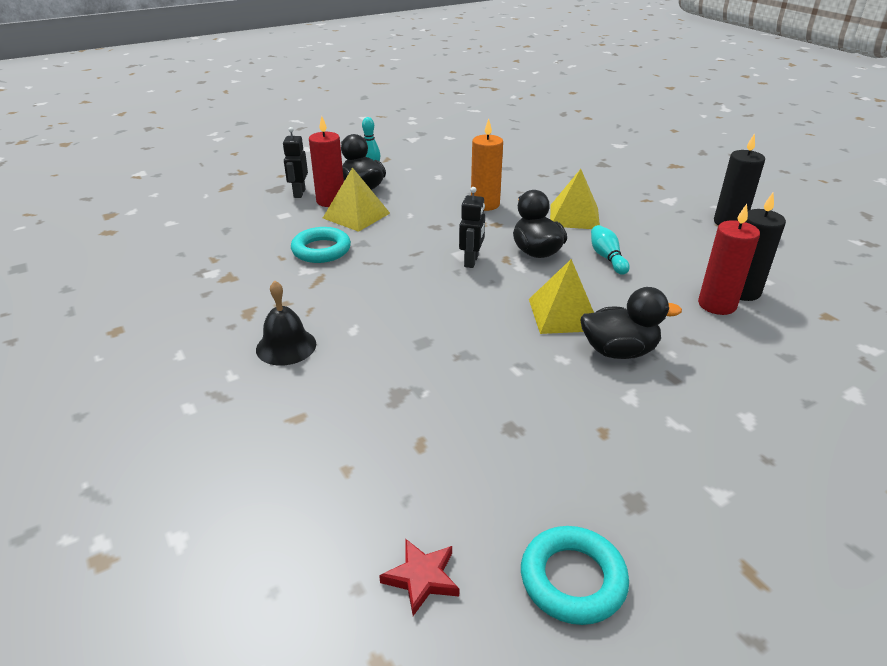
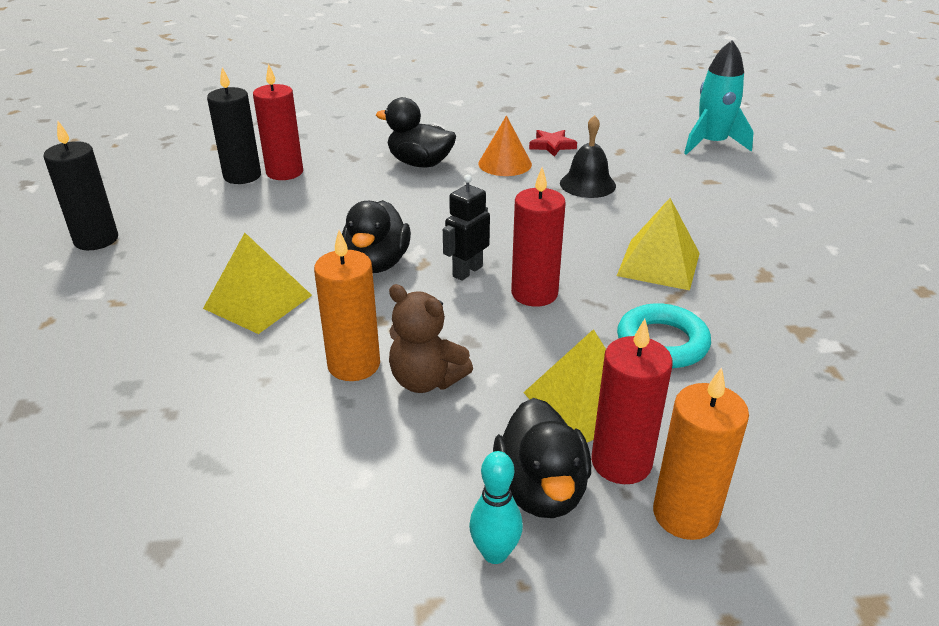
camera: 155 degrees left, 0 degrees up
(286, 346) = (719, 231): black bell -> black bell (587, 184)
(298, 504) = (712, 144): none -> turquoise rocket
(299, 193) = (685, 514): black robot -> orange candle
(415, 258) = (534, 293): none -> red candle
(422, 578) = (645, 111): red star -> red star (552, 145)
(442, 207) = (426, 380): none -> brown teddy bear
(536, 377) = (505, 164): none -> orange cone
(564, 314) = (430, 196): yellow pyramid -> yellow pyramid (659, 264)
(573, 579) = (568, 97): turquoise ring -> none
(607, 258) = (308, 236): turquoise bowling pin -> none

